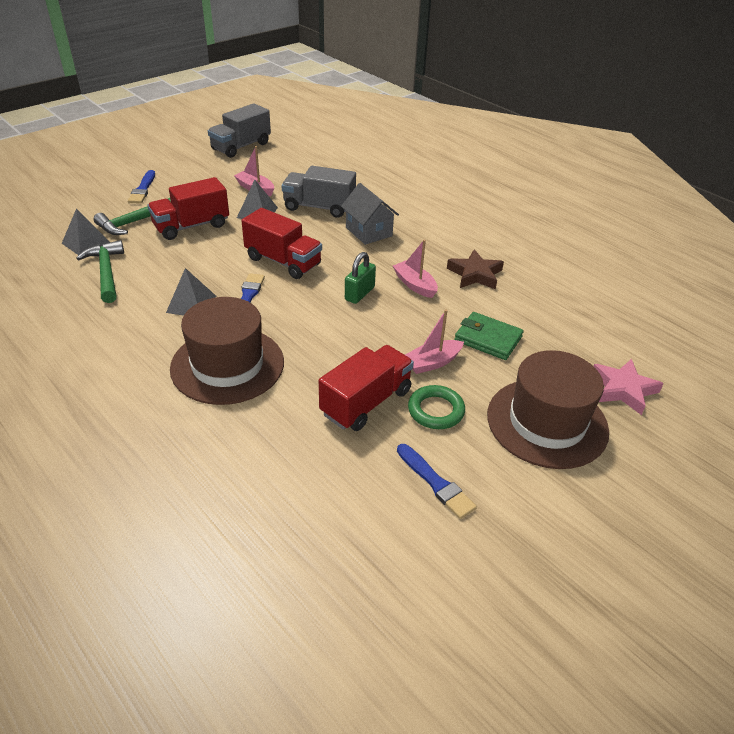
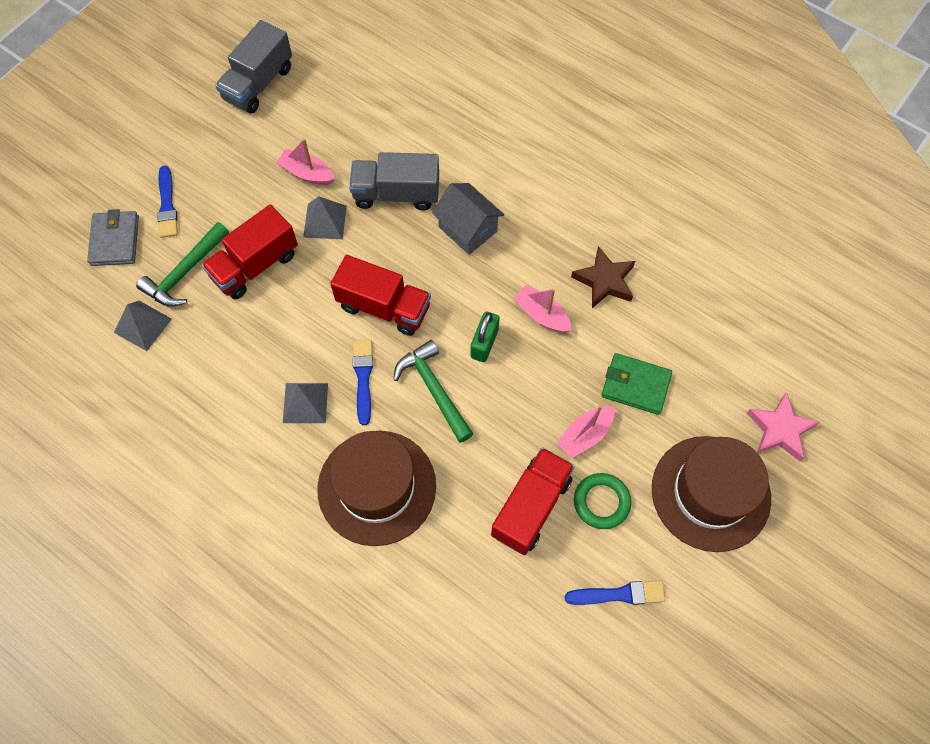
camera: 10 degrees left, 25 degrees up
(93, 200) = (115, 240): none -> grey wallet
(106, 272) = (189, 371): green hammer -> green hammer (433, 389)
(436, 483) = (619, 594): blue brush -> blue brush turned 45 degrees counterclockwise

